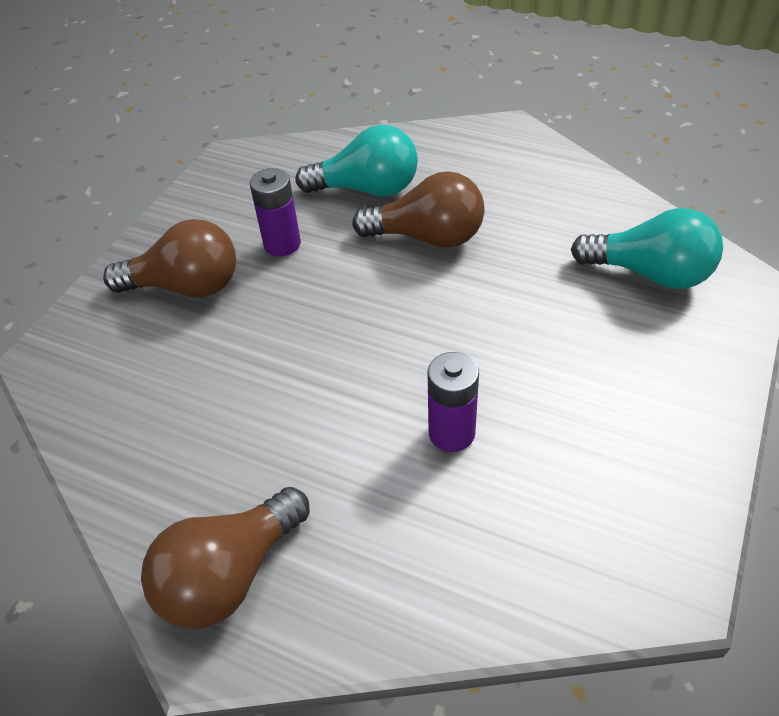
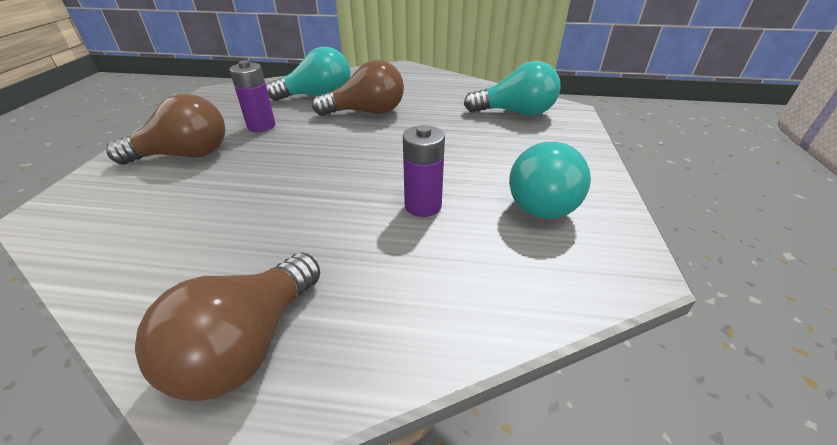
camera: 20 degrees left, 10 degrees down
(606, 455) = (540, 200): none -> turquoise light bulb

